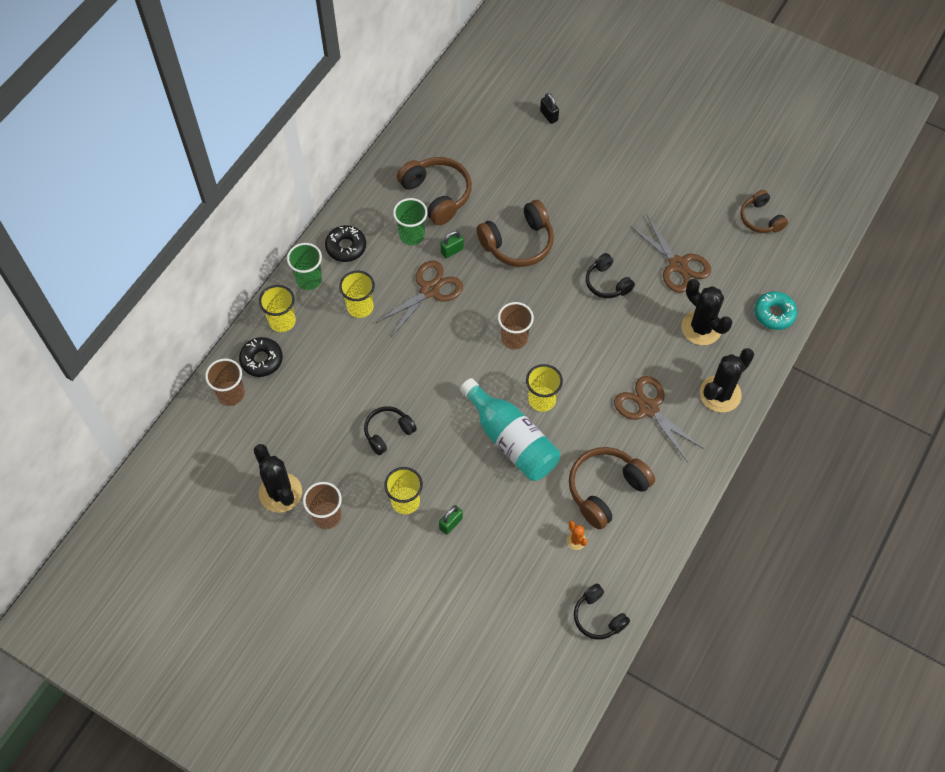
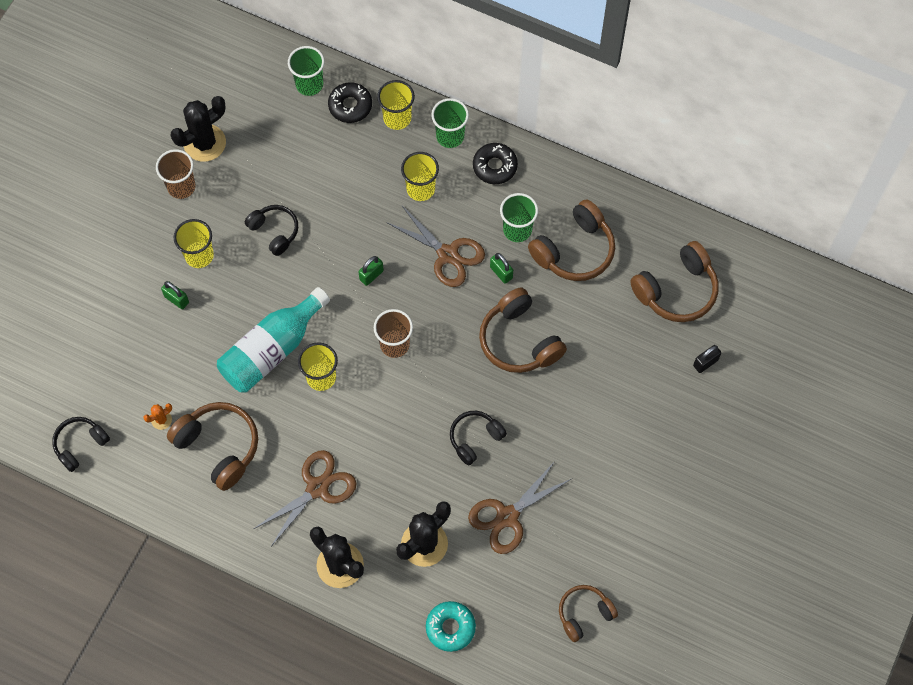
camera: 85 degrees right, 5 degrees up
(231, 394) = (309, 84): brown cup -> green cup
(443, 353) = (371, 275): none -> green padlock
(482, 127) = (677, 290): none -> brown headphones

